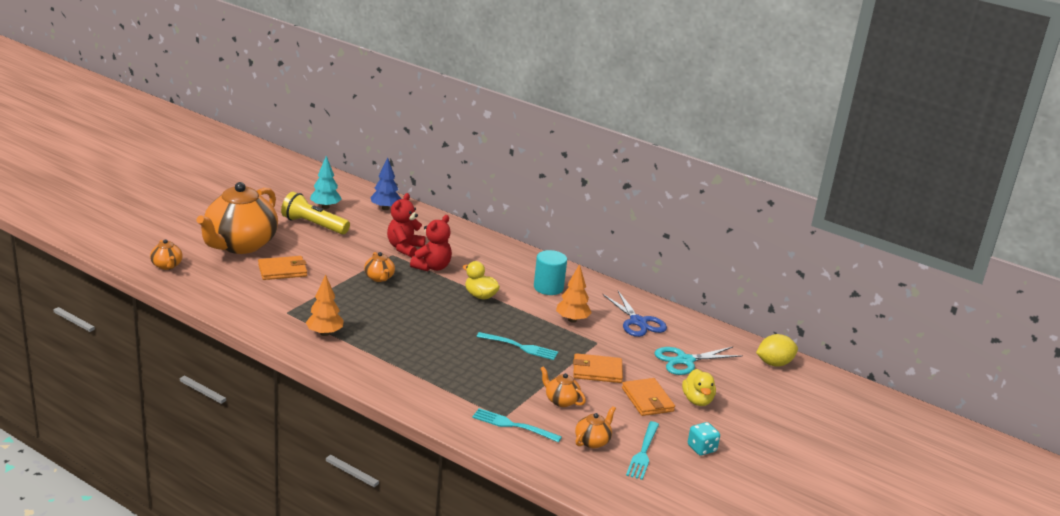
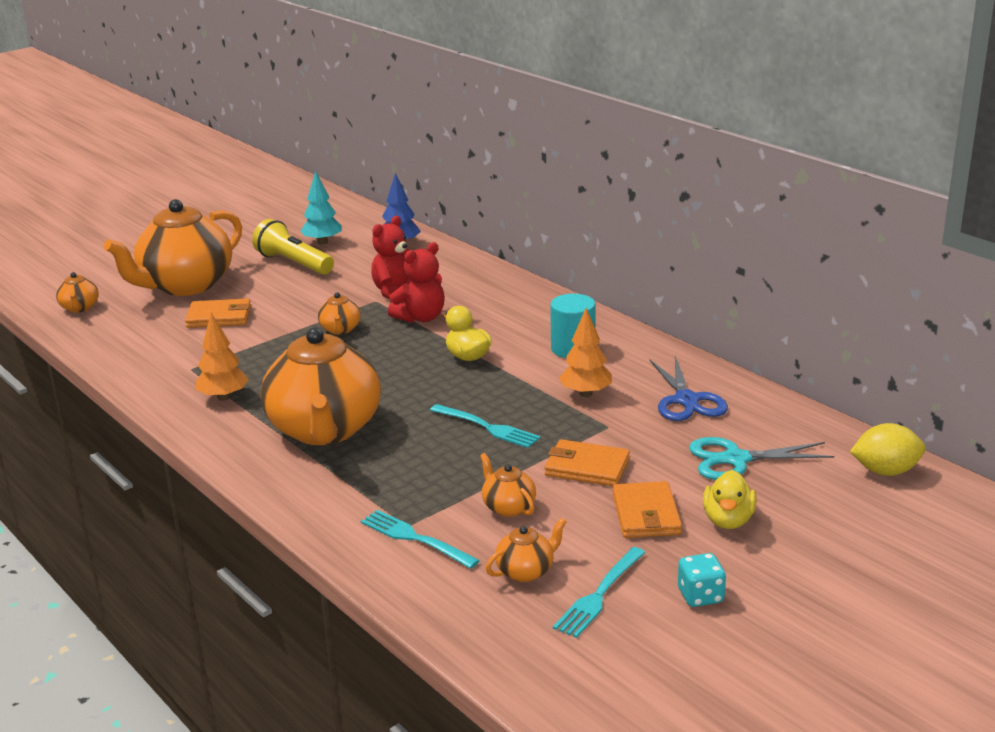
camera: 20 degrees right, 0 degrees up
(411, 354) = (325, 430): none -> orange teapot

